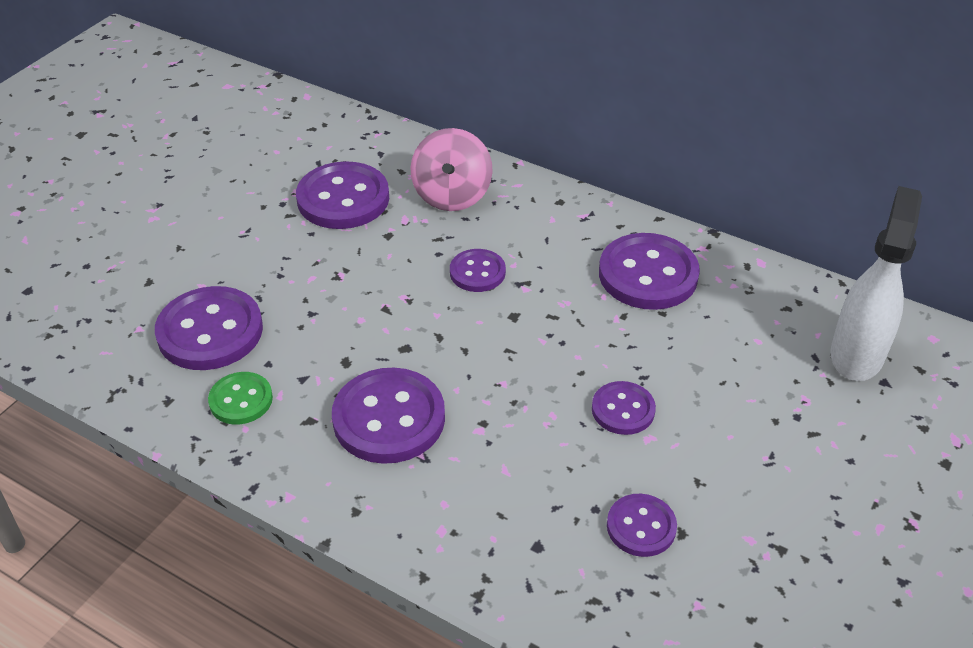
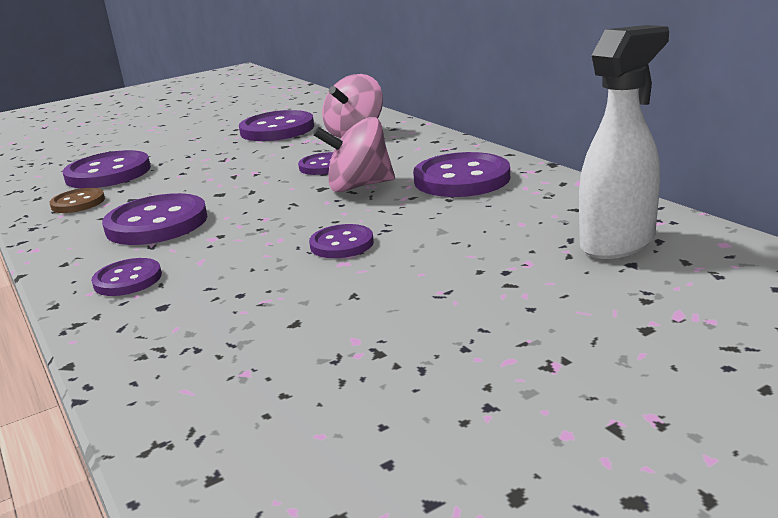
camera: 30 degrees right, 20 degrees down
(241, 400) = (78, 203): green button -> brown button
(553, 306) = (359, 186): none -> pink spinning top
(641, 527) = (263, 312): purple button -> purple button (128, 280)

